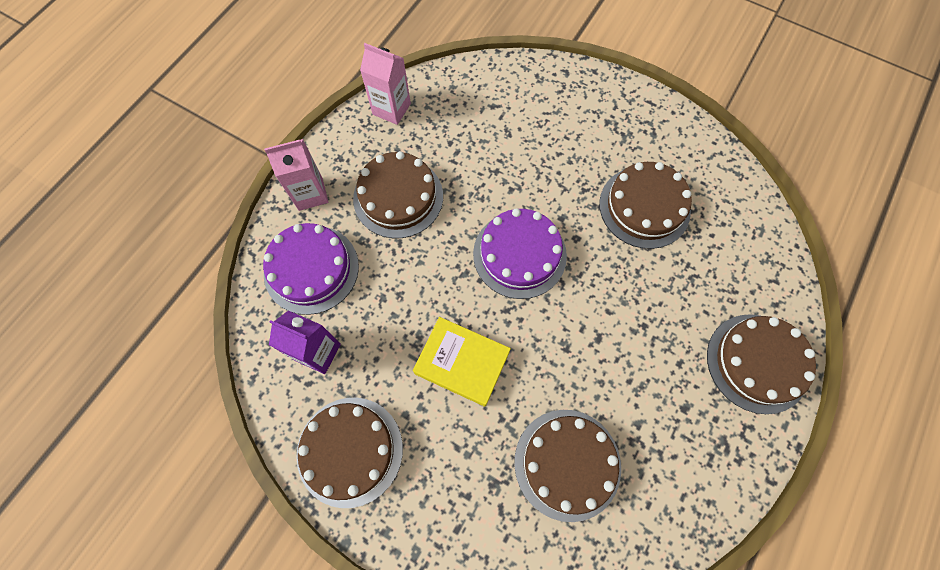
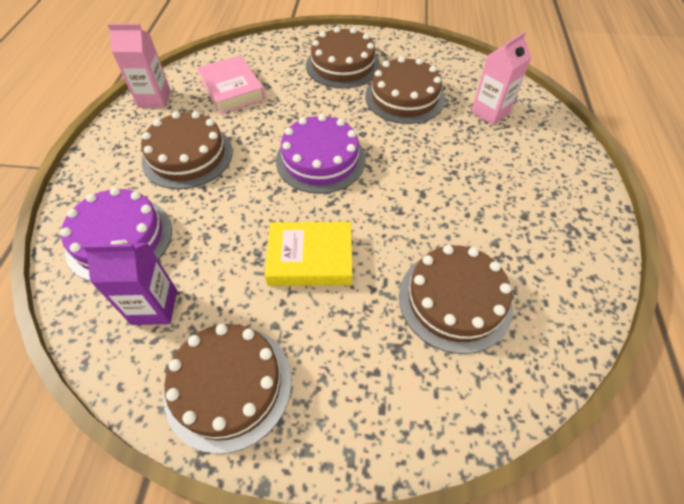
camera: 25 degrees left, 15 degrees down
(310, 194) = (96, 180): pink carton -> pink carton (490, 112)
(471, 125) = (232, 90): none -> pink book
(757, 363) = (556, 164): brown cake -> brown cake (343, 65)

